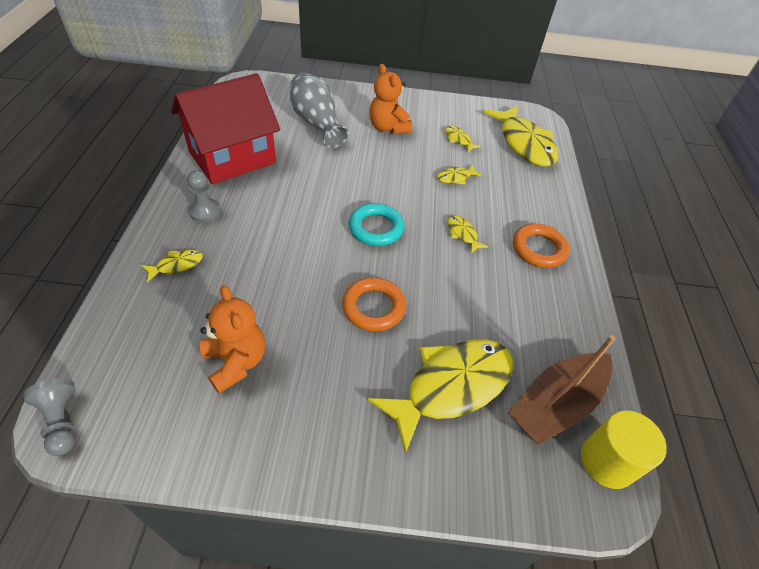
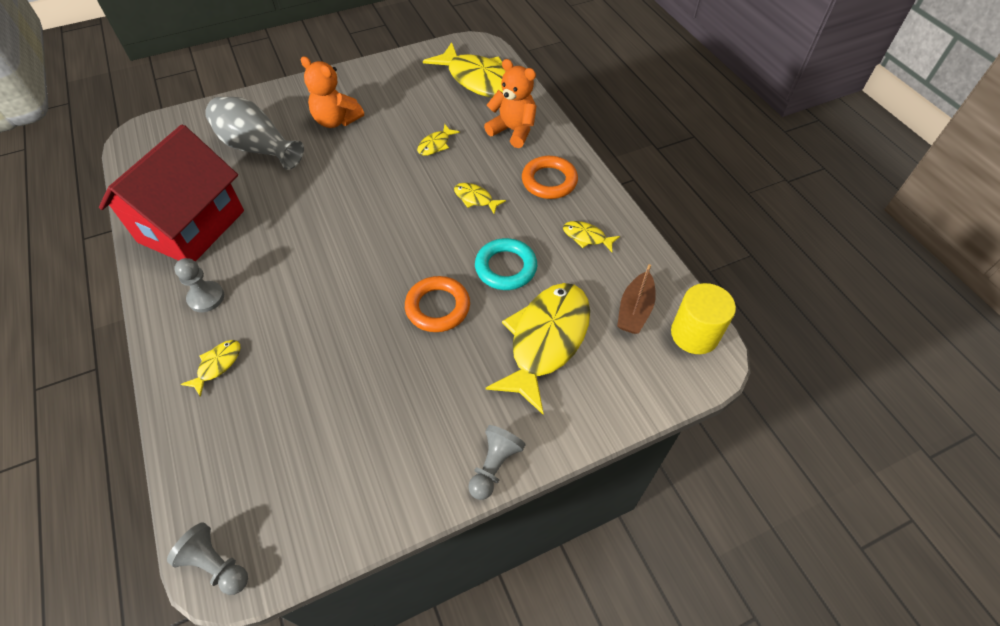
camera: 25 degrees left, 5 degrees up
(236, 362) = (345, 422): orange teddy bear -> orange teddy bear (513, 131)
(332, 476) = (494, 466): none -> grey pawn
(376, 228) = (392, 231): turquoise ring -> turquoise ring (506, 267)
(458, 139) = (414, 103): yellow fish -> yellow fish (586, 237)
(556, 404) = (634, 310): brown boat -> brown boat, size x0.62

